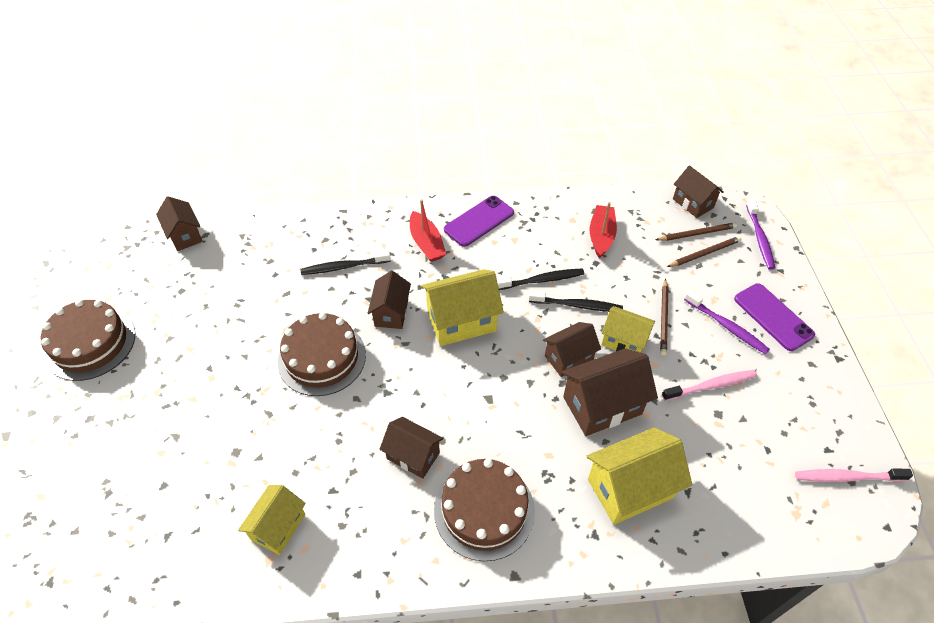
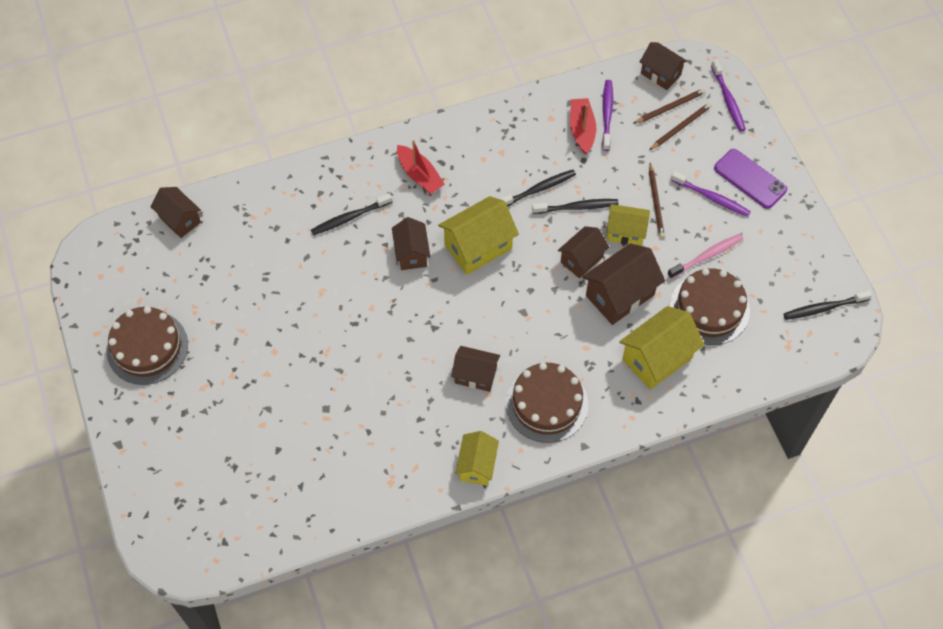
camera: 15 degrees left, 10 degrees up
(278, 527) = (387, 457): yellow house -> yellow house (477, 465)
(322, 358) = (365, 310): brown cake -> brown cake (709, 309)
(479, 221) = (462, 139): purple phone -> none
(630, 227) = (607, 114): none -> purple toothbrush
(847, 477) = (824, 308): pink toothbrush -> black toothbrush

